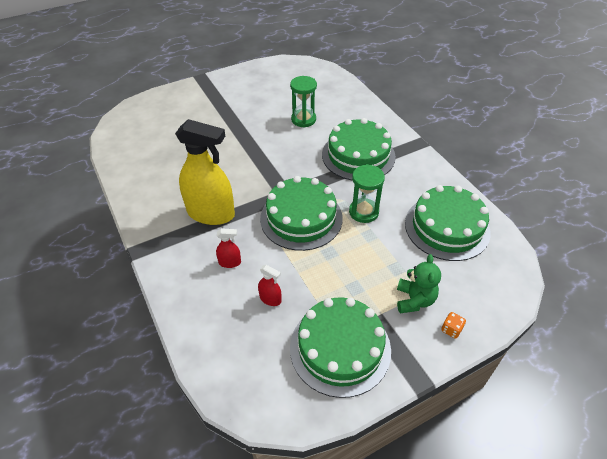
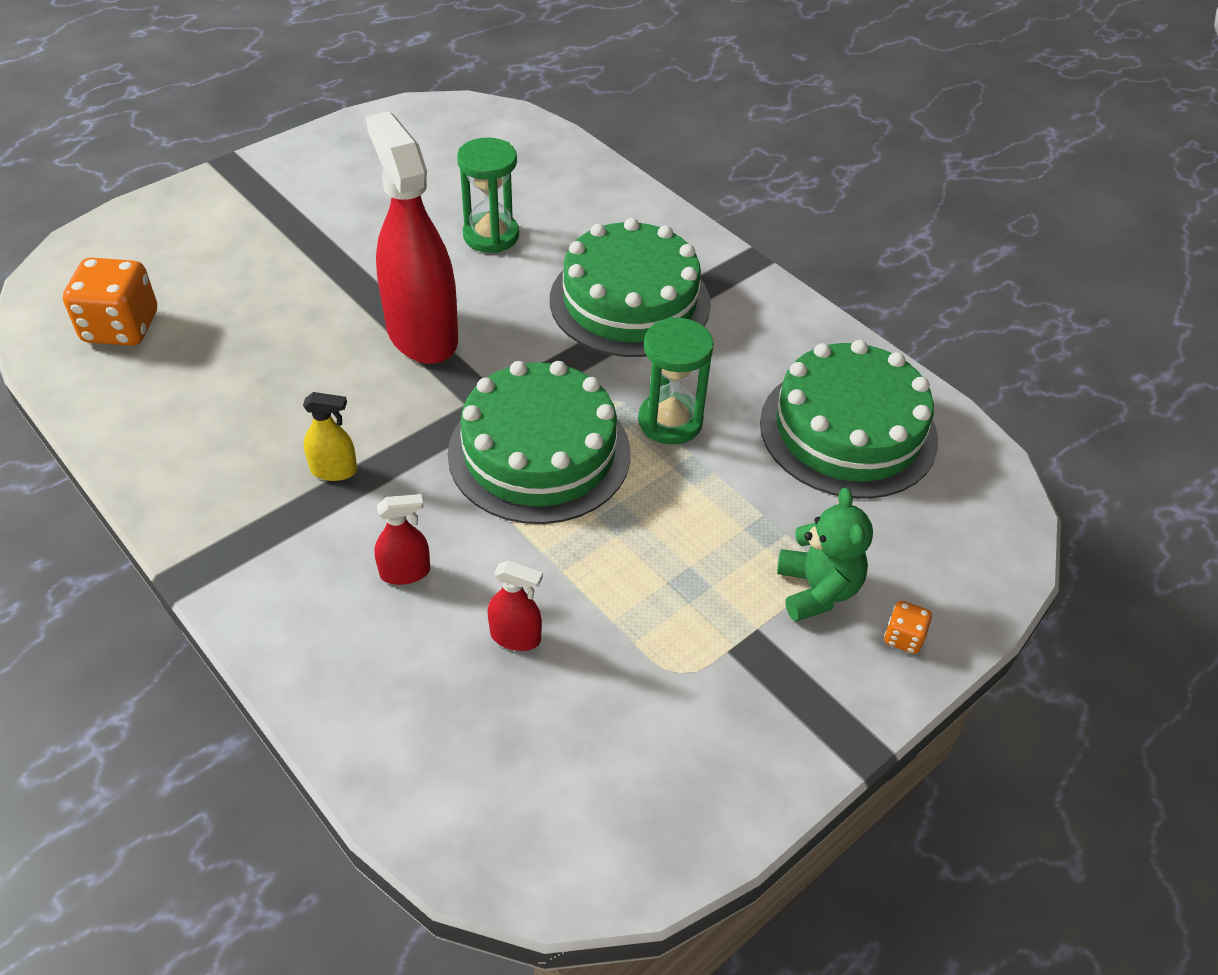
camera: 15 degrees left, 0 degrees up
(140, 142) = (121, 328): none -> orange dice
(211, 213) = (334, 470): yellow spray bottle -> yellow spray bottle, size x0.42
(263, 159) = (422, 334): none -> red spray bottle
(340, 348) = (689, 714): green cake -> none

